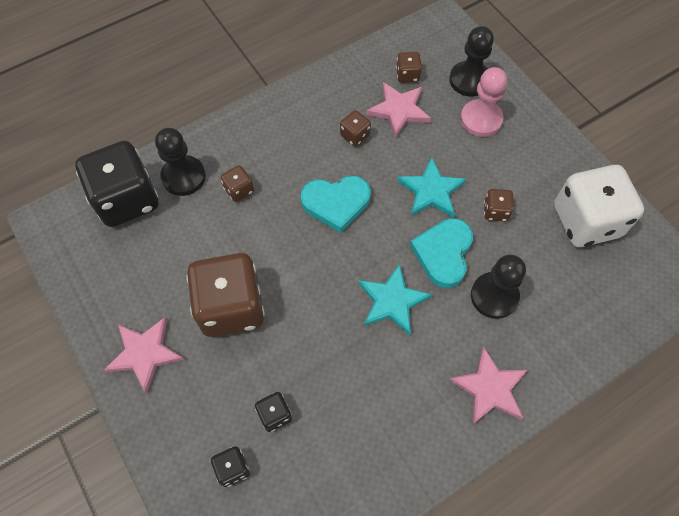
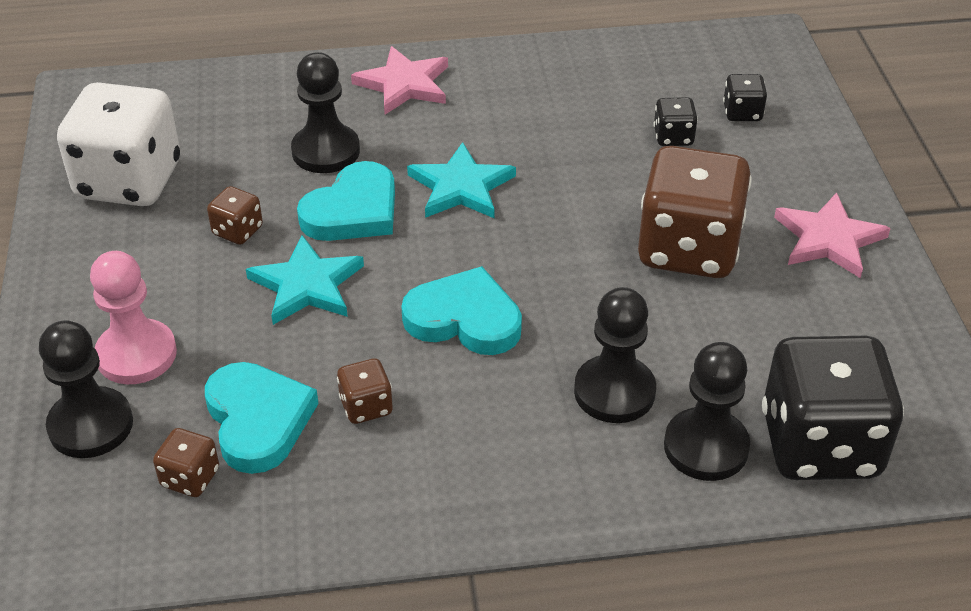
camera: 155 degrees left, 20 degrees down
(239, 190) = (614, 392): brown dice -> black pawn
(399, 110) = (258, 420): pink star -> turquoise heart

